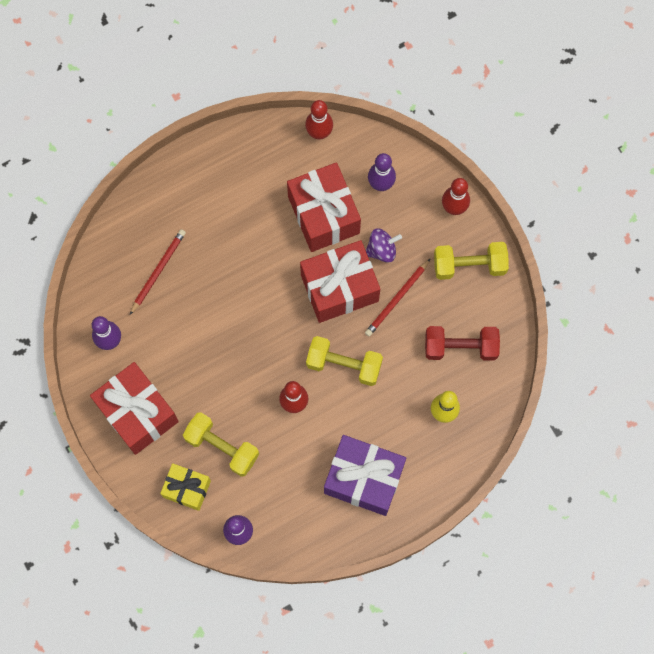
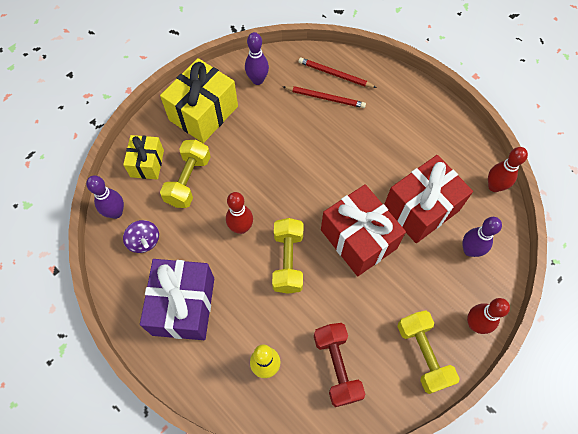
camera: 75 degrees right, 10 degrees down
(137, 413) = (203, 113): red gift -> yellow gift
(382, 250) = (407, 267): purple spinning top -> purple spinning top (144, 241)
(397, 299) = (365, 293): red pencil -> red pencil (335, 74)

